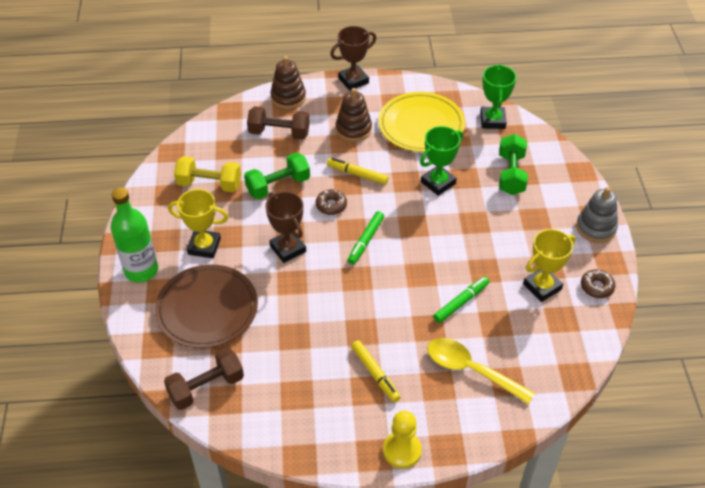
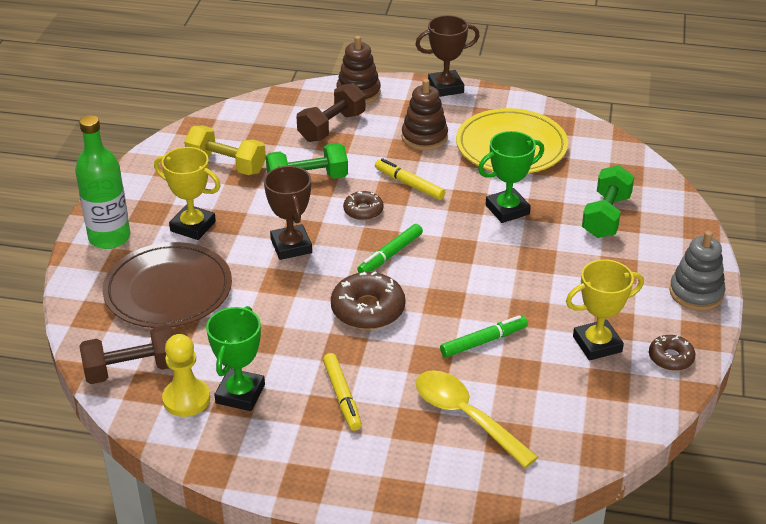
camera: 15 degrees right, 10 degrees down
(279, 133) = (332, 127): brown dumbbell -> brown dumbbell turned 75 degrees counterclockwise
(366, 293) = (368, 309): none -> brown donut
(402, 450) = (340, 485): yellow pawn -> yellow pawn (186, 399)
(492, 120) = (605, 155): green trophy -> green trophy (240, 394)

